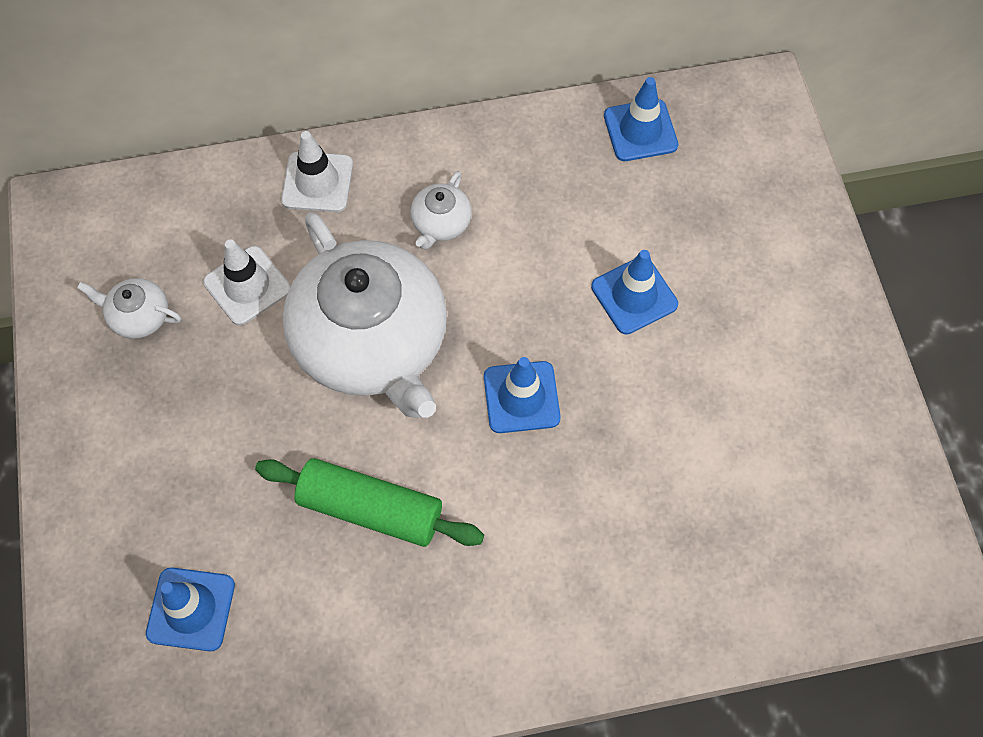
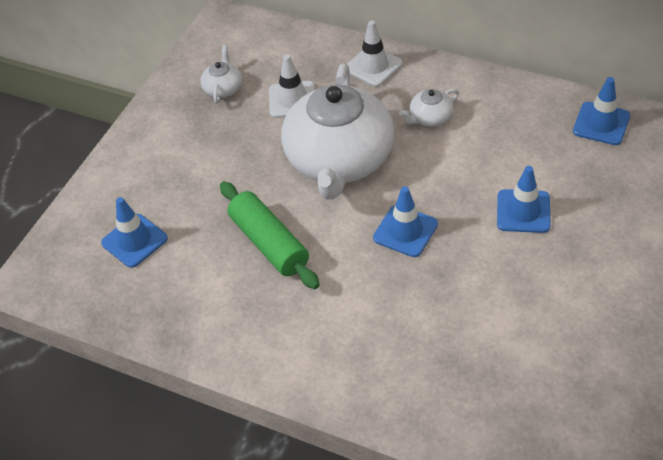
camera: 40 degrees right, 15 degrees down
(138, 316) = (223, 88): white teapot -> white teapot turned 45 degrees clockwise

